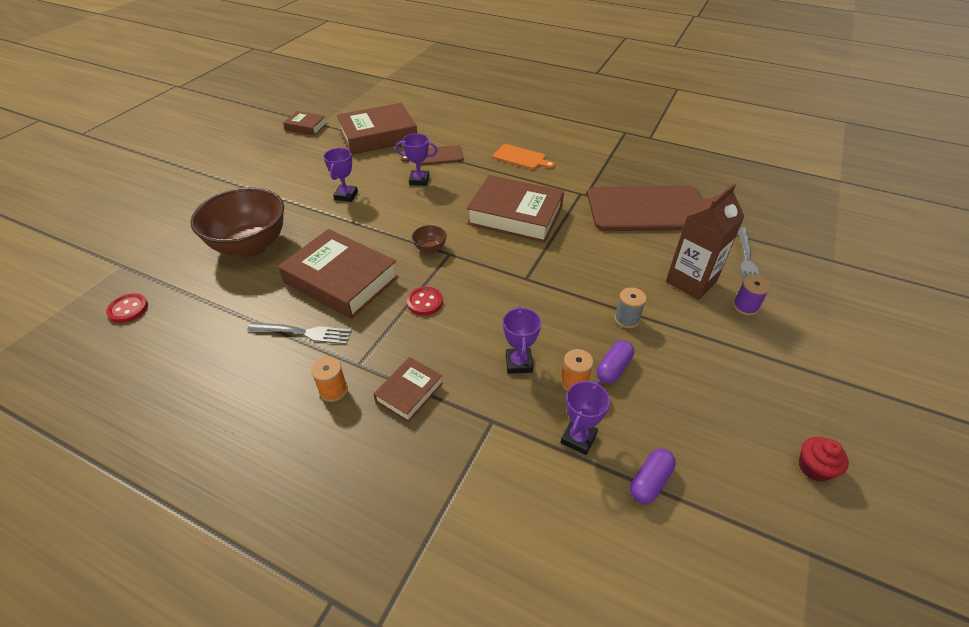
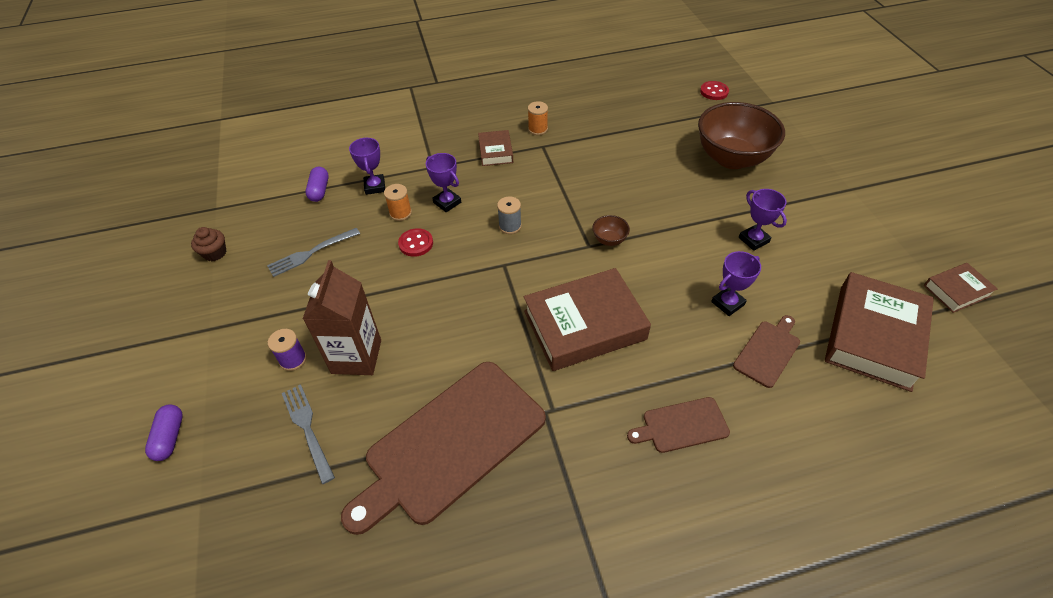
camera: 140 degrees right, 5 degrees up
(303, 333) = (599, 140): grey fork -> grey fork (311, 253)
(341, 280) = (632, 178): brown book -> none
(425, 302) = (555, 200): red button -> red button (416, 243)
(521, 158) = (681, 425): orange cutting board -> brown cutting board
(613, 368) = (380, 237): purple capsule -> purple capsule (170, 437)
(626, 319) = (393, 280): grey spool -> grey spool (510, 226)
(814, 468) = (215, 253): red cupcake -> brown cupcake

